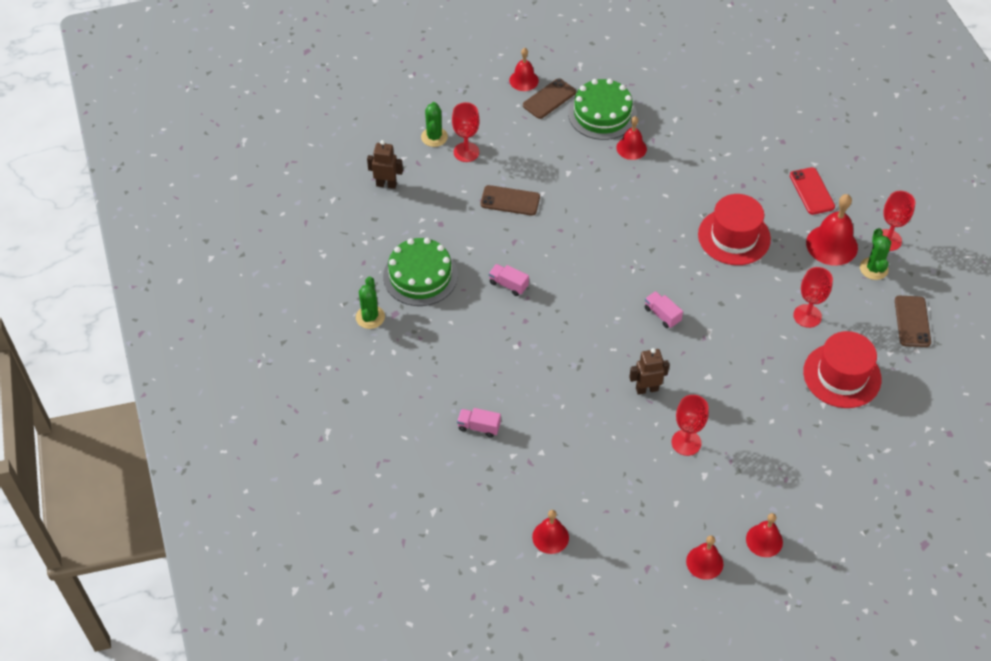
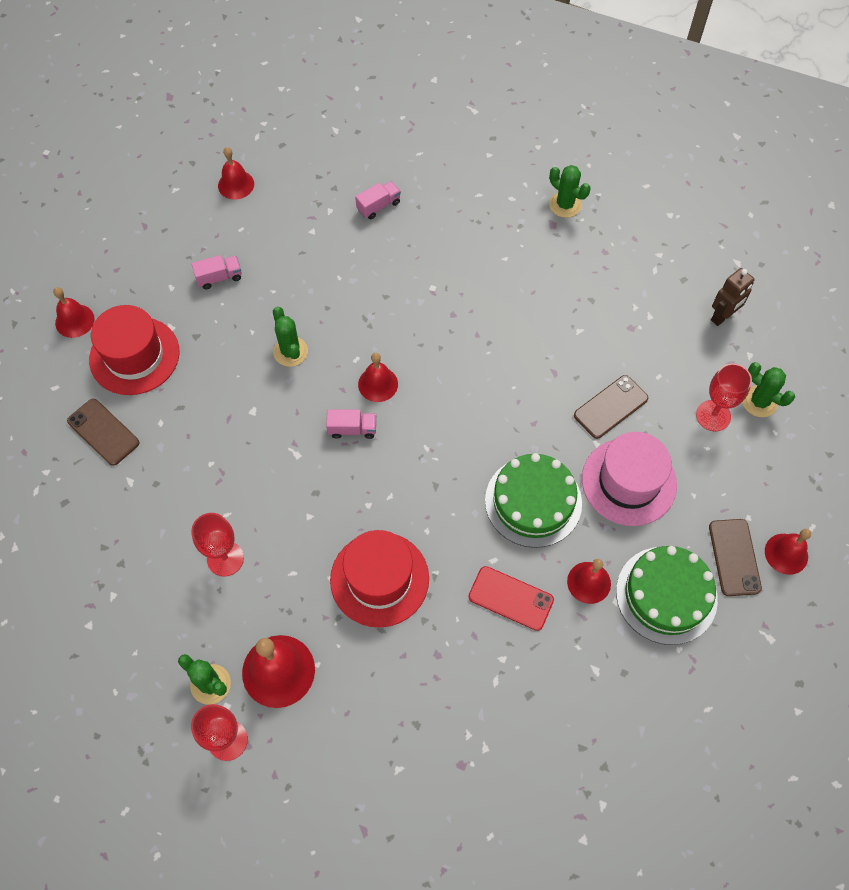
camera: 130 degrees right, 10 degrees up
(420, 276) = (579, 270): green cake -> green cake (533, 501)
(508, 285) = (506, 330): pink truck -> pink truck (219, 277)
(551, 165) = (629, 481): none -> pink hat
(647, 389) = (290, 352): brown robot -> green cactus
(686, 442) = (212, 338): red goblet -> none
(704, 562) = (105, 265): red bell -> red bell (378, 384)
(811, 191) = (363, 723): red phone -> red phone (511, 598)
(842, 375) = (137, 526): red hat -> red hat (134, 356)
(912, 321) = (119, 656): brown phone -> brown phone (103, 432)

